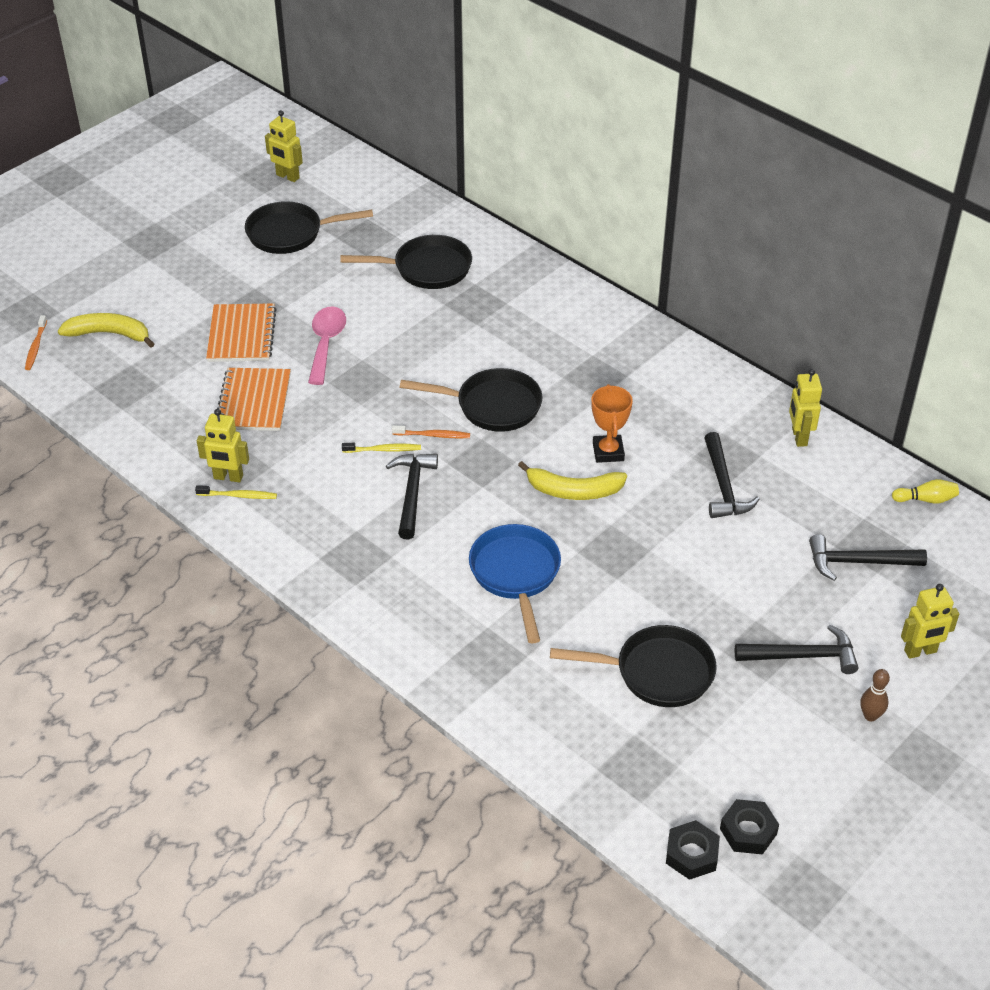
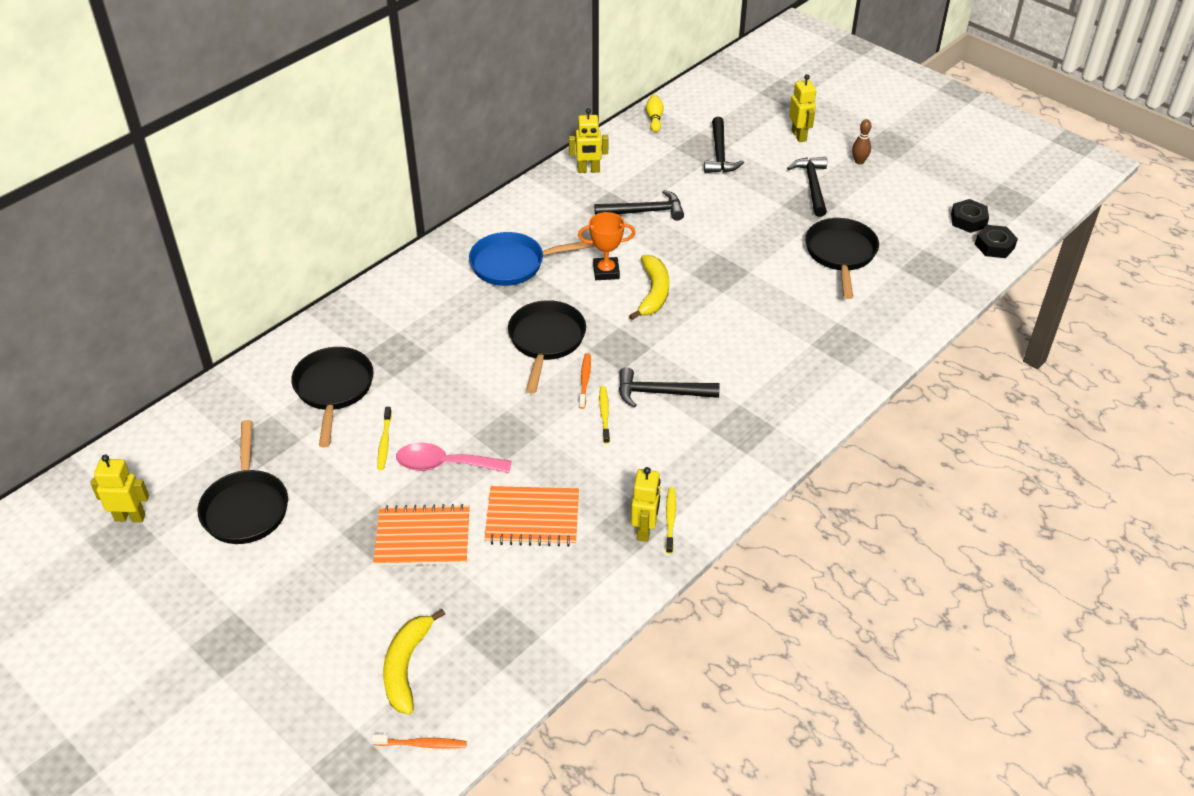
camera: 90 degrees left, 0 degrees up
(287, 177) = (130, 517): yellow robot -> yellow robot turned 120 degrees counterclockwise
(357, 305) = (384, 442): none -> yellow toothbrush
(516, 574) = (752, 327): blue pan -> blue pan (513, 264)

